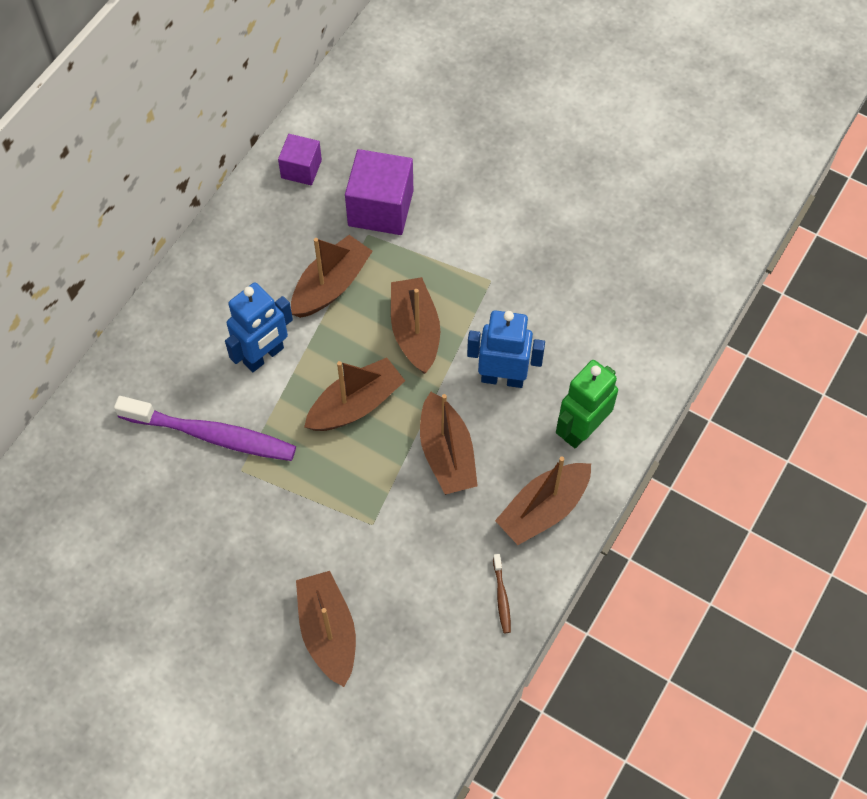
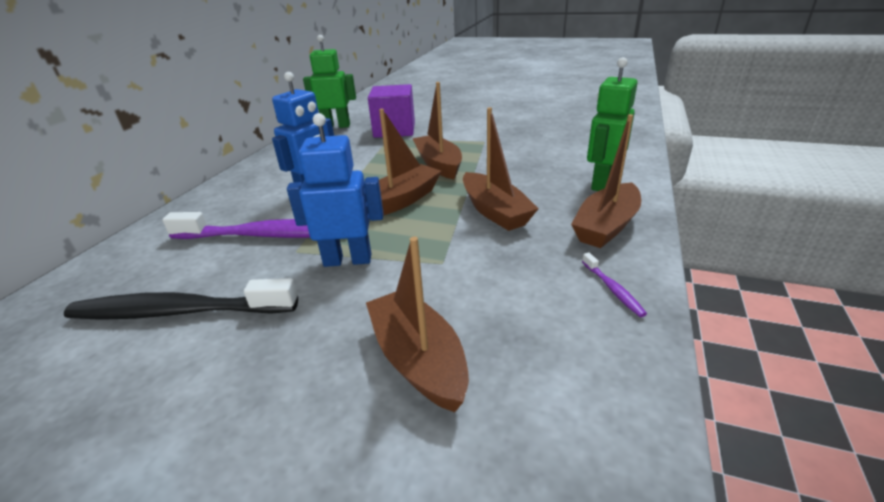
camera: 10 degrees left, 30 degrees down
(145, 532) = (179, 312): none -> black toothbrush
(301, 169) = (336, 126): purple cube -> green robot
(331, 285) = (366, 157): brown boat -> none
(501, 597) = (613, 289): brown toothbrush -> purple toothbrush
(502, 378) = (519, 172): blue robot -> blue robot (347, 260)

